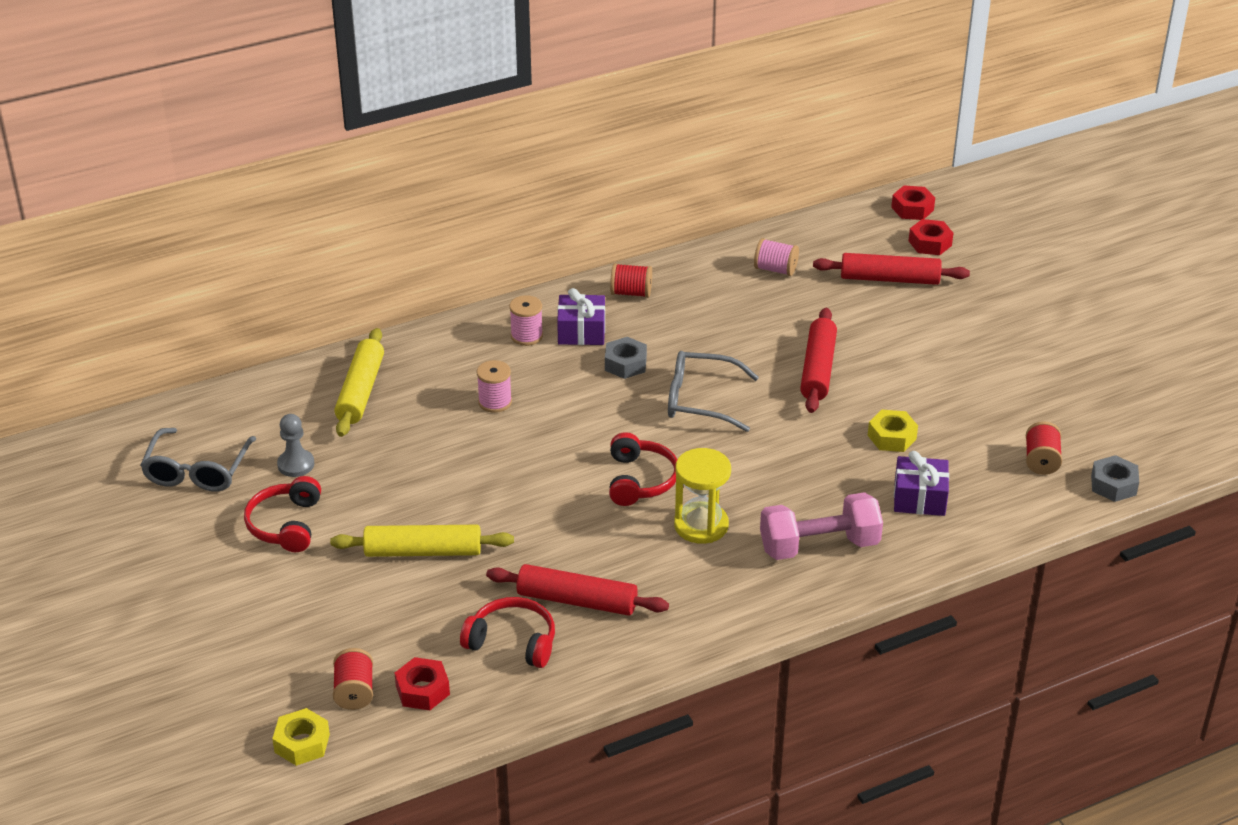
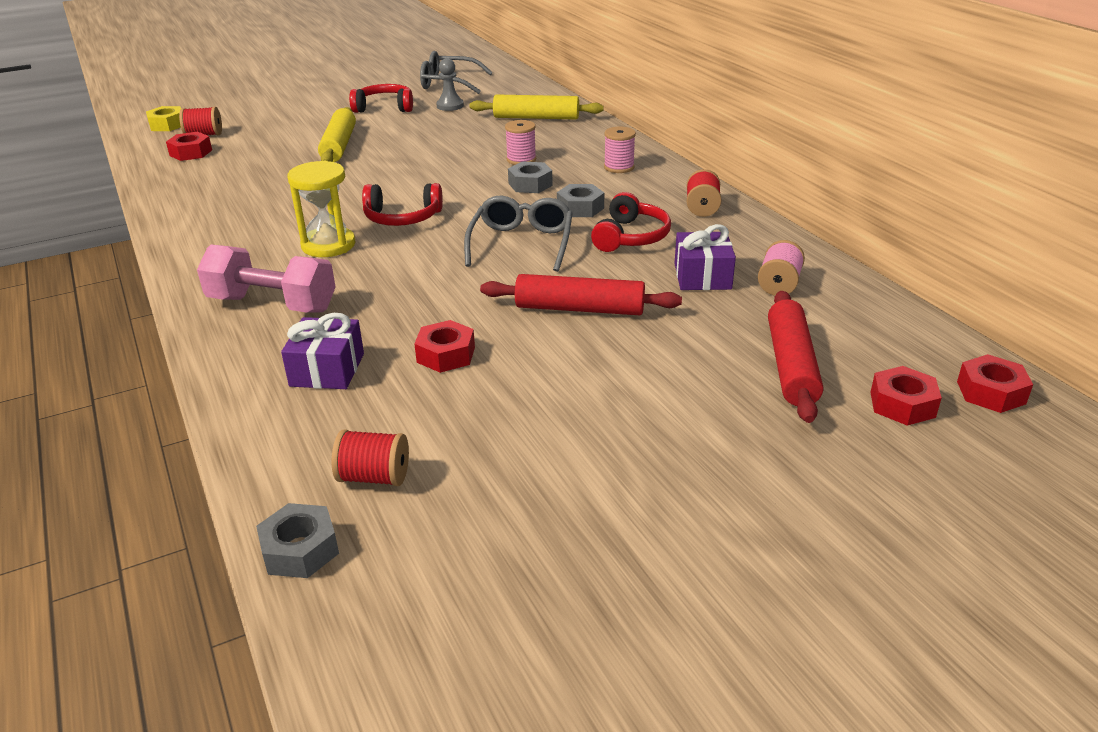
camera: 90 degrees right, 5 degrees down
(512, 641) = (222, 177): red headphones -> red headphones (631, 237)
(564, 395) = (530, 184): none -> grey nut
(577, 600) = (255, 197): red rolling pin -> none
(581, 332) = (630, 188): purple gift -> purple gift (702, 276)
(819, 546) = (272, 304): pink dumbbell -> pink dumbbell turned 60 degrees counterclockwise
(892, 437) = (446, 355): yellow nut -> red nut

